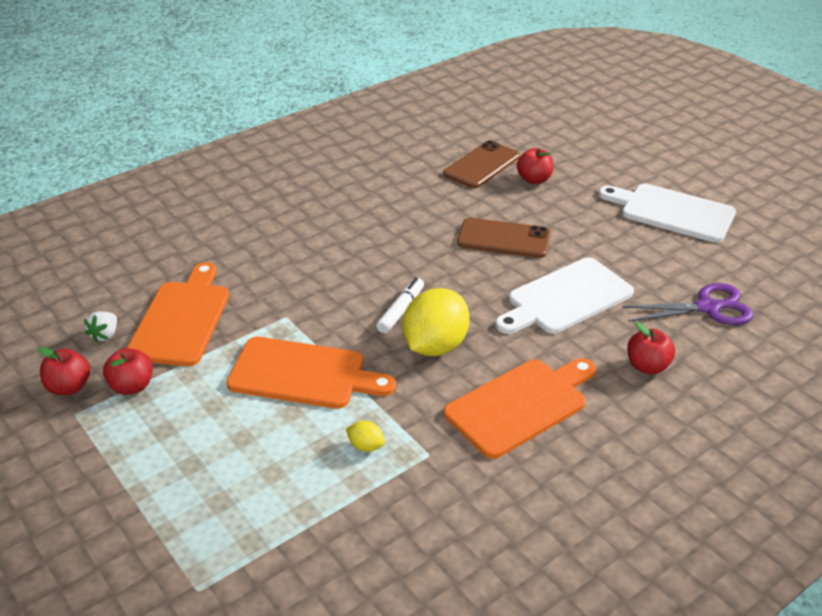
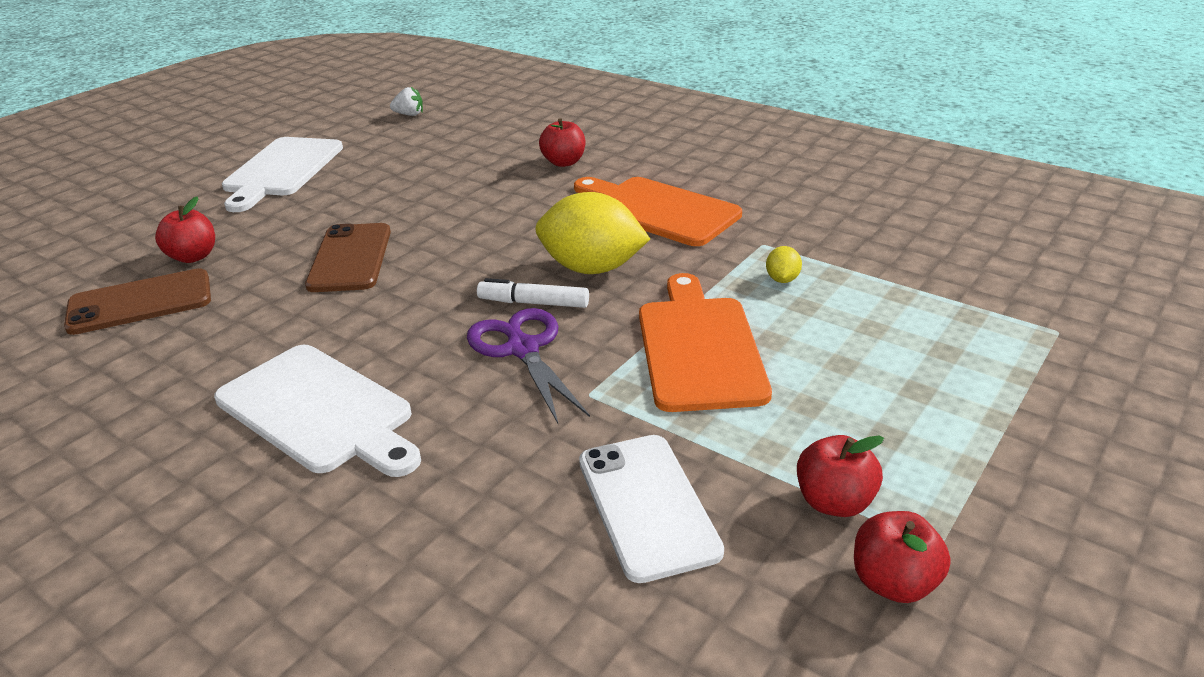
camera: 105 degrees left, 5 degrees down
(105, 335) = (742, 595): white strawberry -> white strawberry (409, 115)
(182, 319) = (647, 505): orange cutting board -> white phone
(482, 165) = (140, 302): brown phone -> brown phone turned 45 degrees counterclockwise
(565, 298) = (468, 208): white cutting board -> white cutting board (319, 411)
(708, 308) = (460, 144): purple scissors -> purple scissors (523, 348)

